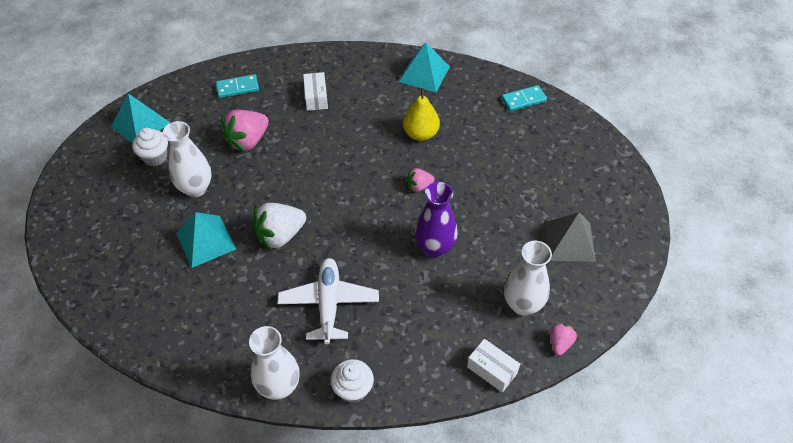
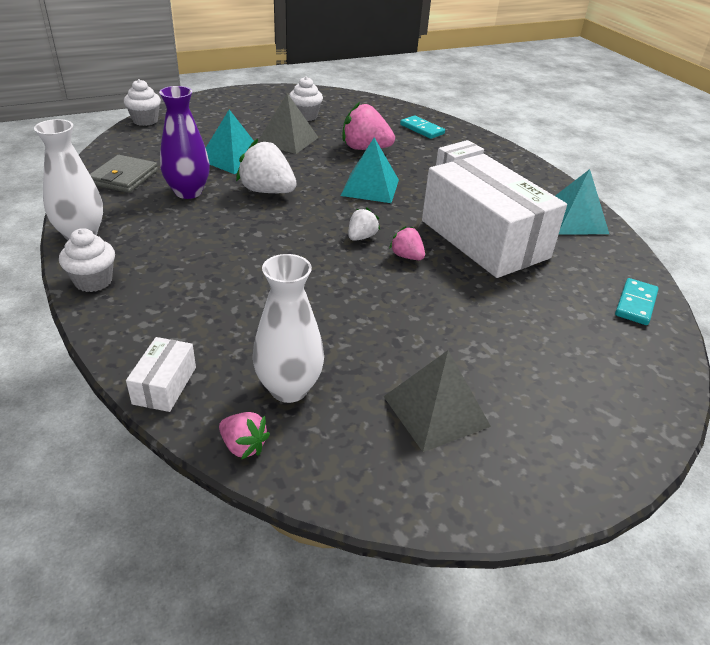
camera: 60 degrees right, 15 degrees down
(74, 289) = (145, 121): none -> white cupcake
(140, 124) = (334, 103): turquoise pyramid -> turquoise pyramid (370, 187)
(191, 334) = (124, 177): none -> grey wallet
(196, 188) = (287, 140): white vase -> grey pyramid
(329, 304) = (199, 238): white plane -> none
(381, 201) = (361, 237): none -> white strawberry
(420, 134) = (484, 239): yellow pear -> white box
(435, 248) = (326, 290): purple vase -> purple vase (188, 192)
(523, 100) = (636, 304): turquoise domino -> turquoise domino turned 75 degrees clockwise
(560, 343) = (243, 446): pink strawberry -> pink strawberry turned 45 degrees clockwise

